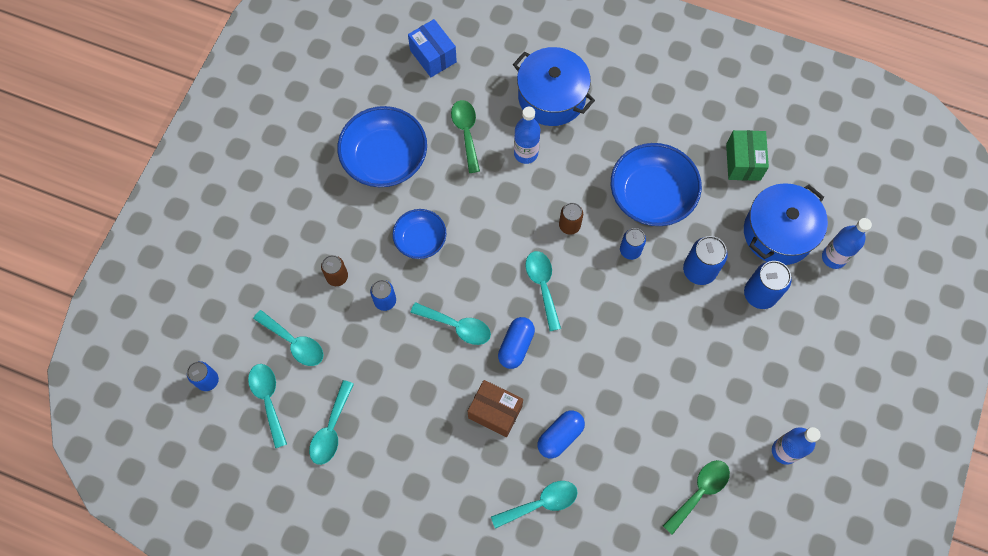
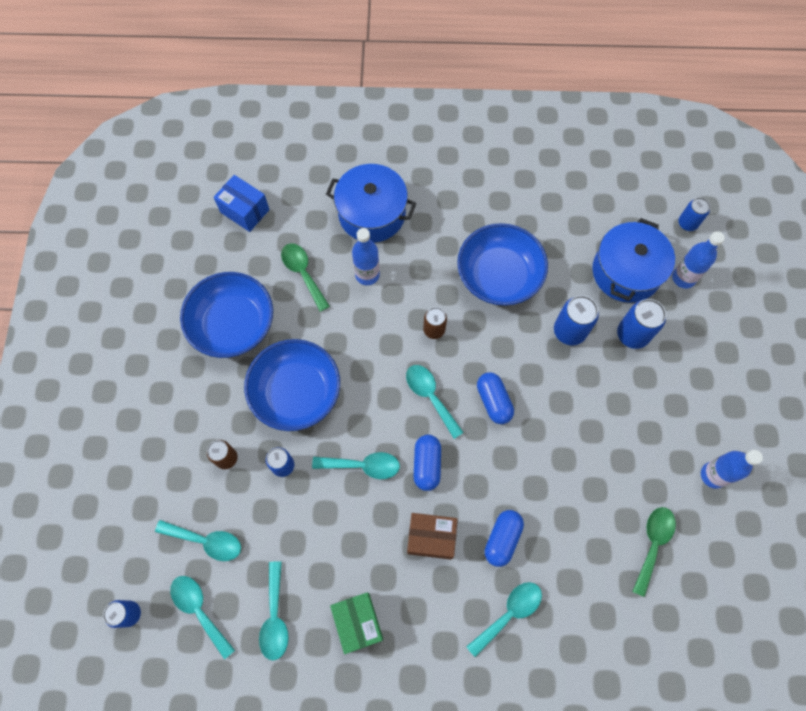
camera: 20 degrees left, 0 degrees up
(420, 239) = (296, 392): blue bowl -> blue bowl, size x1.70
(600, 310) = (493, 401): none -> blue capsule
(630, 250) = (499, 334): blue can -> blue can (687, 223)
(743, 162) = (569, 217): green box -> green box (358, 622)

